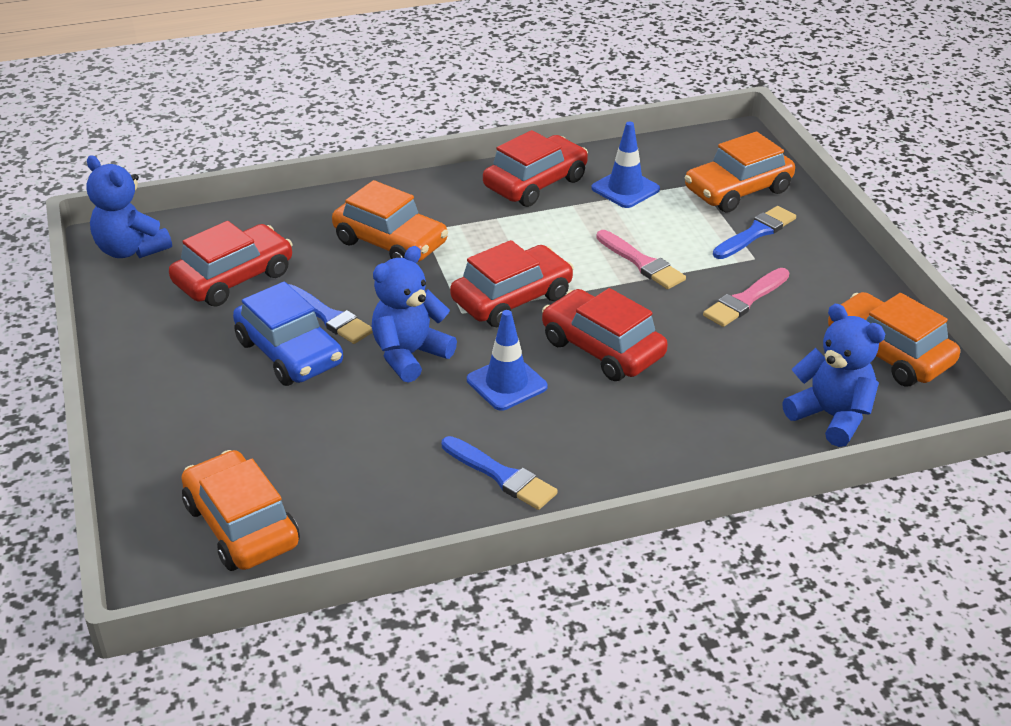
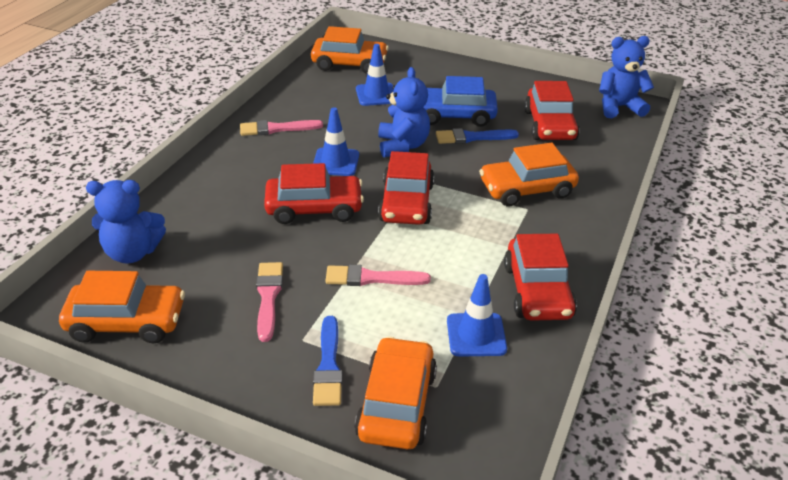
camera: 130 degrees right, 0 degrees up
(309, 443) = (376, 95): none -> blue traffic cone
(501, 475) = (277, 129): blue brush -> pink brush

